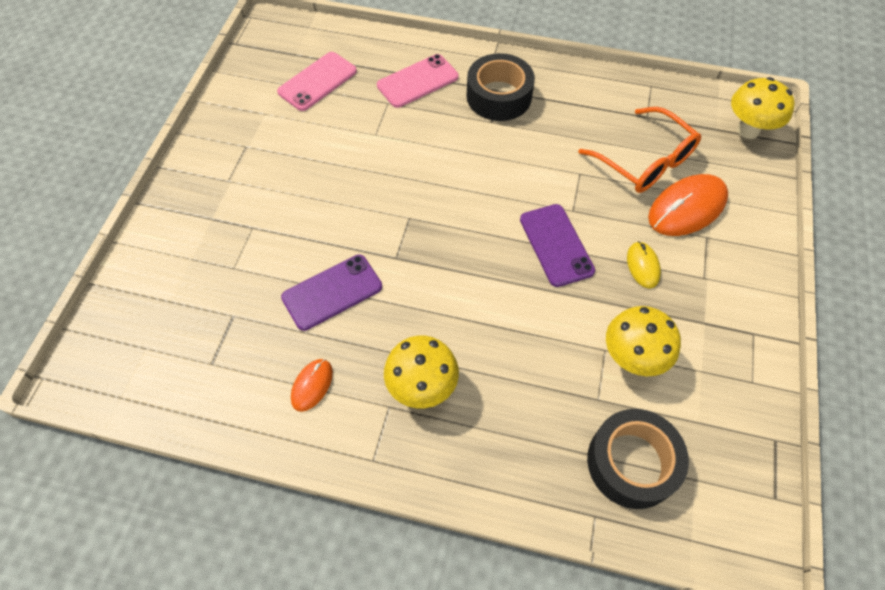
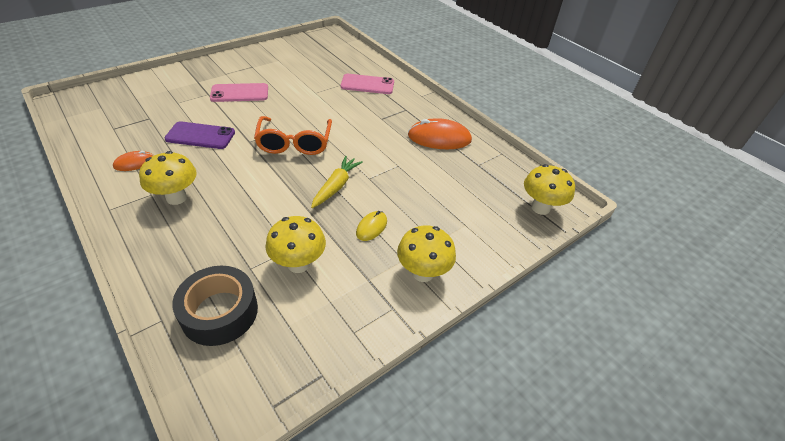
camera: 35 degrees right, 15 degrees down
(317, 81) = (319, 61): pink phone -> pink phone (239, 93)
(499, 96) = (401, 111): black tape -> none
(556, 245) = (336, 186): purple phone -> yellow carrot
(645, 161) = (446, 183): orange glasses -> orange glasses (294, 143)
(687, 208) = (441, 219): orange mouse -> orange mouse (439, 138)
(736, 279) = (422, 273): none -> yellow mushroom

